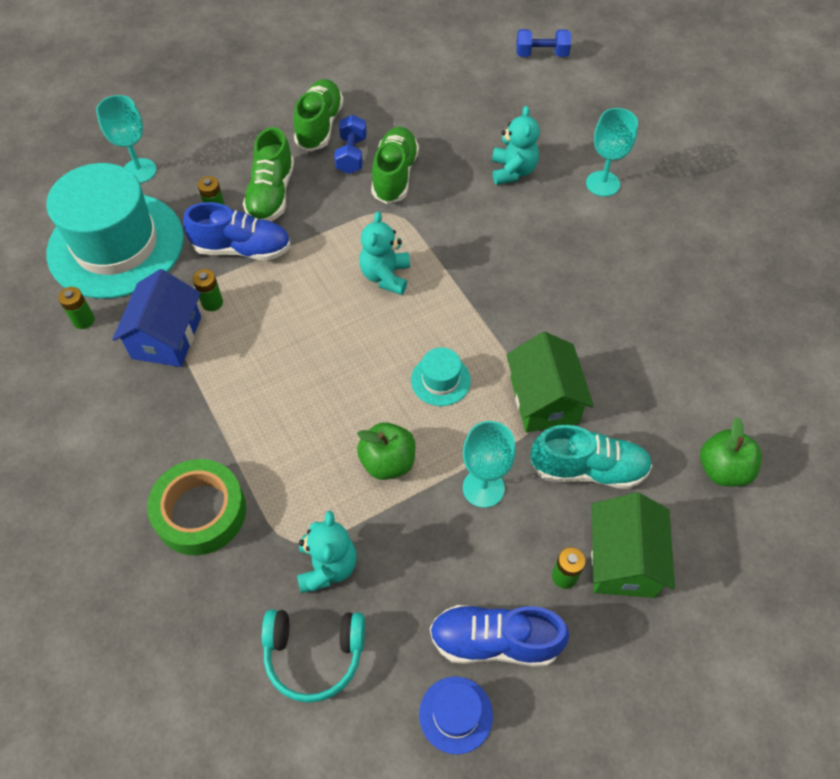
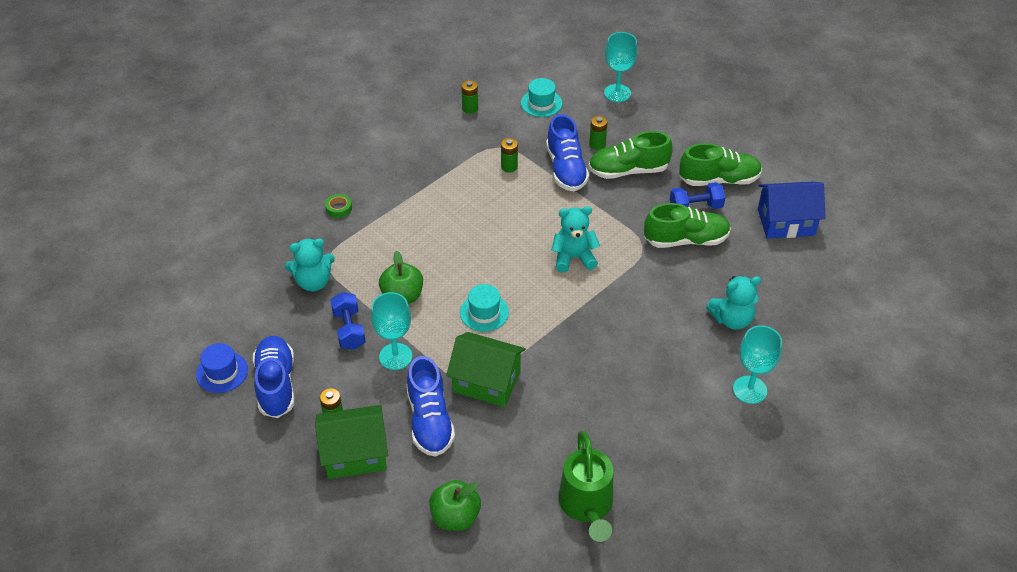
camera: 75 degrees right, 10 degrees down
(116, 245) = (541, 103): turquoise hat -> turquoise hat, size x0.40
(166, 337) = (470, 152): blue house -> blue house (786, 222)
(200, 512) = (339, 208): green tape -> green tape, size x0.41
(314, 654) = (251, 290): turquoise headphones -> none
(541, 54) = (906, 315): blue dumbbell -> blue dumbbell (349, 329)
(544, 400) = (486, 382): green house -> green house turned 45 degrees clockwise
(588, 469) = (430, 420): turquoise shoe -> blue shoe
(722, 347) = (587, 506): none -> green watering can

